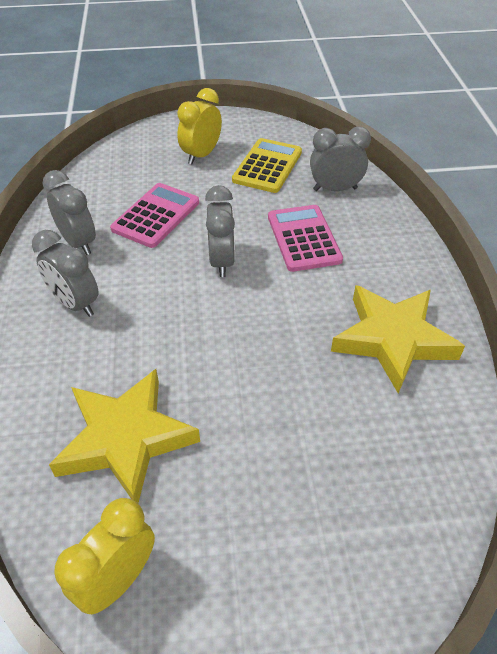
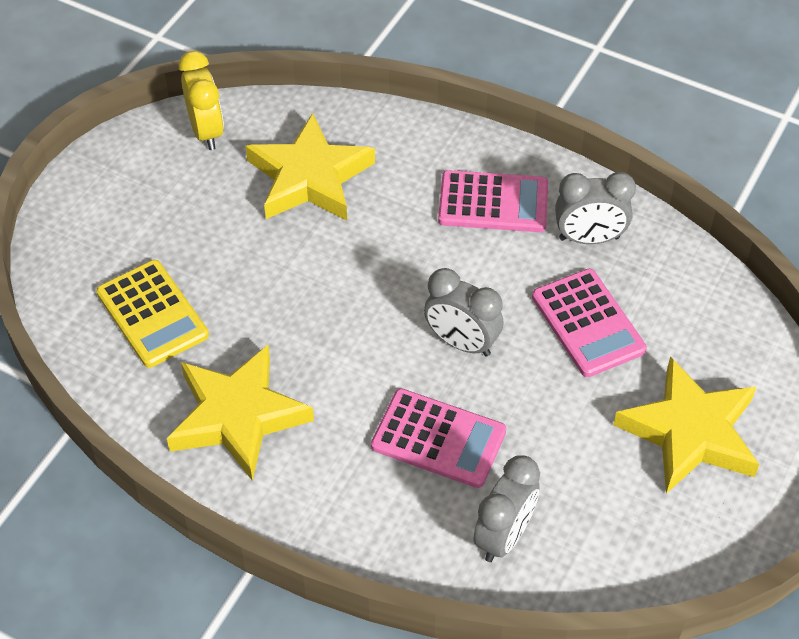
camera: 125 degrees right, 5 degrees up
(75, 304) = (493, 203): grey clock -> pink calculator
(201, 155) = (690, 432): yellow clock -> yellow star
(267, 166) = (610, 492): yellow calculator -> yellow calculator (152, 314)

